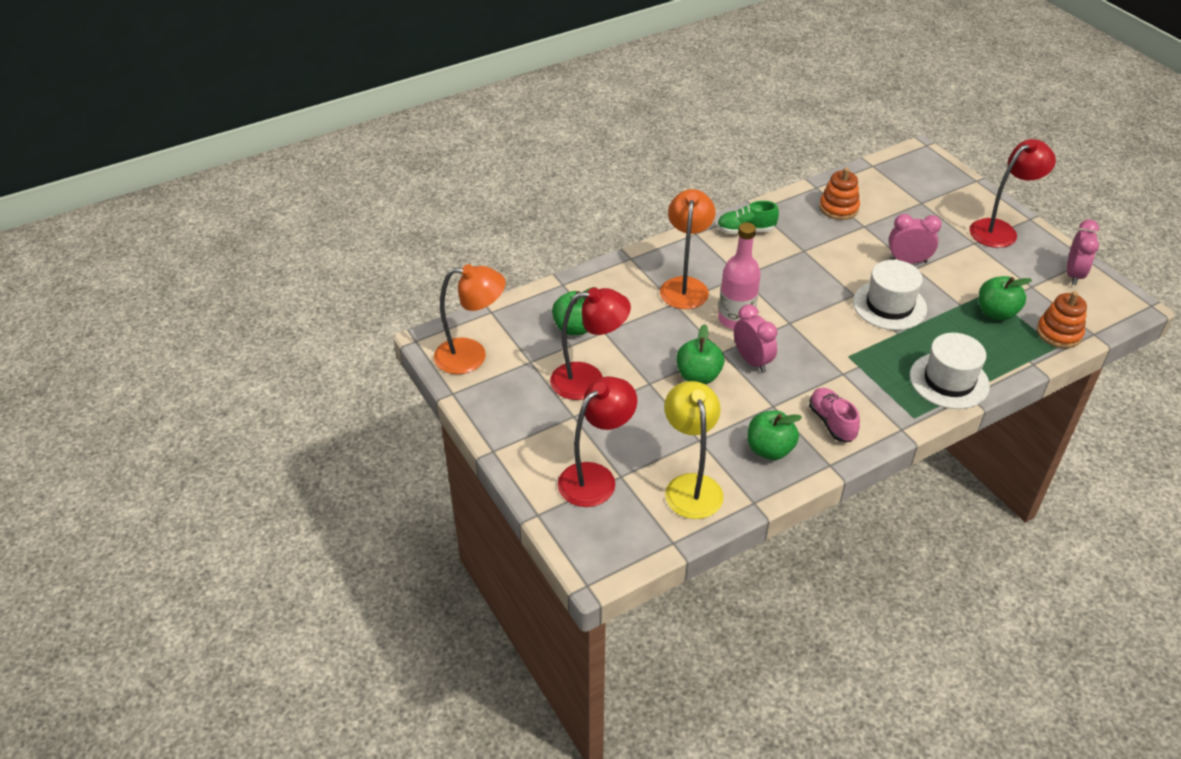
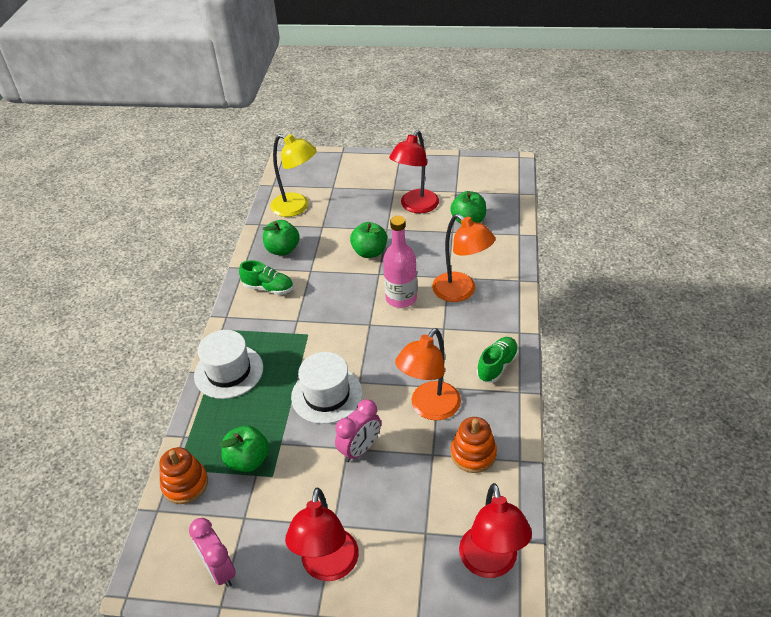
camera: 130 degrees right, 0 degrees up
(471, 356) = (483, 172): orange lamp -> orange lamp (429, 408)
(596, 477) = (342, 178): red lamp -> red lamp (490, 563)
(752, 361) = (355, 283): pink clock -> none
(832, 422) = (268, 288): pink shoe -> green shoe

